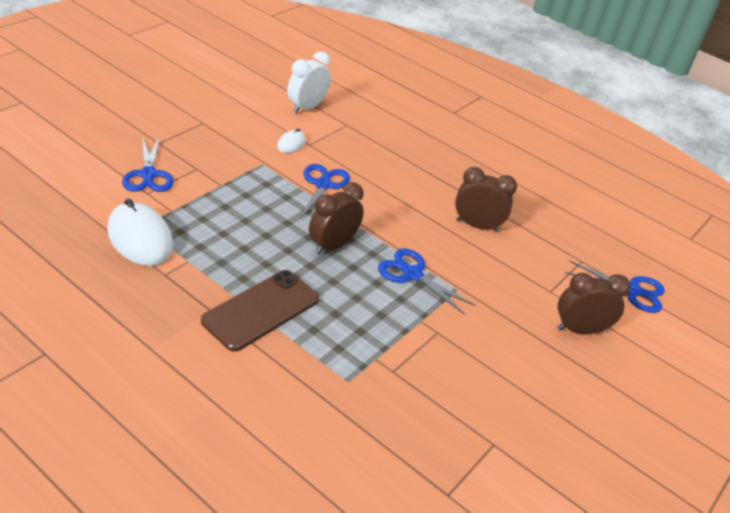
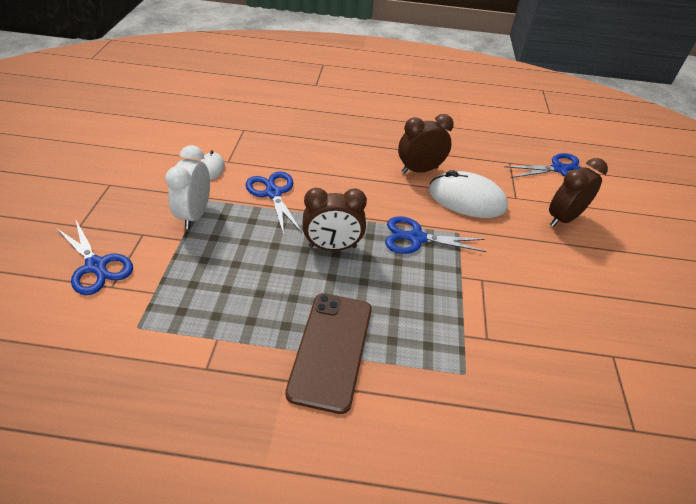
camera: 30 degrees left, 5 degrees up
(140, 238) = (145, 342): white mouse -> white mouse (466, 199)
(306, 107) = (196, 128): white clock -> white clock (195, 214)
(332, 246) = (332, 247): brown clock -> brown clock turned 105 degrees counterclockwise

